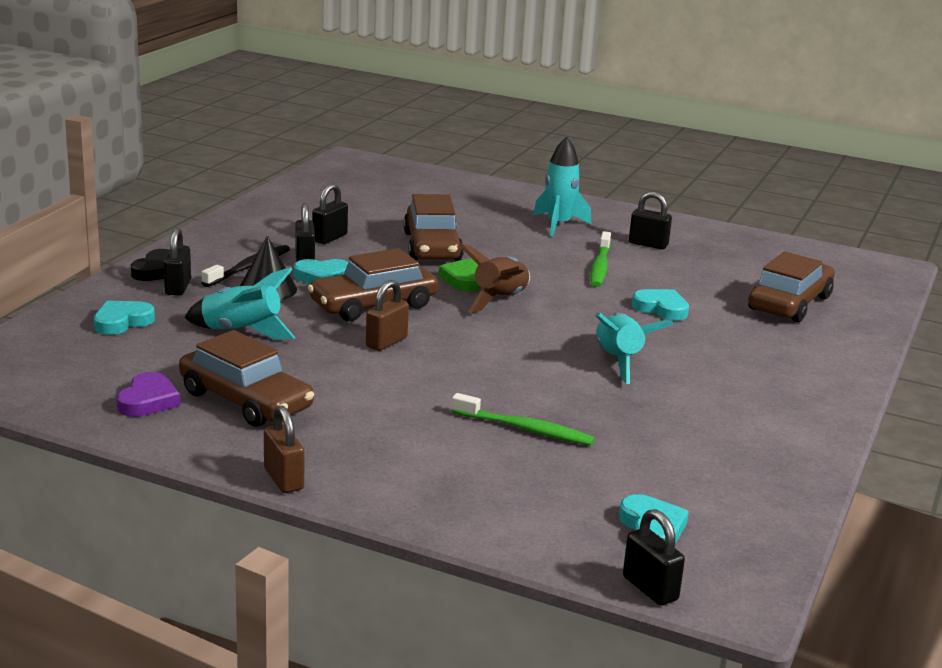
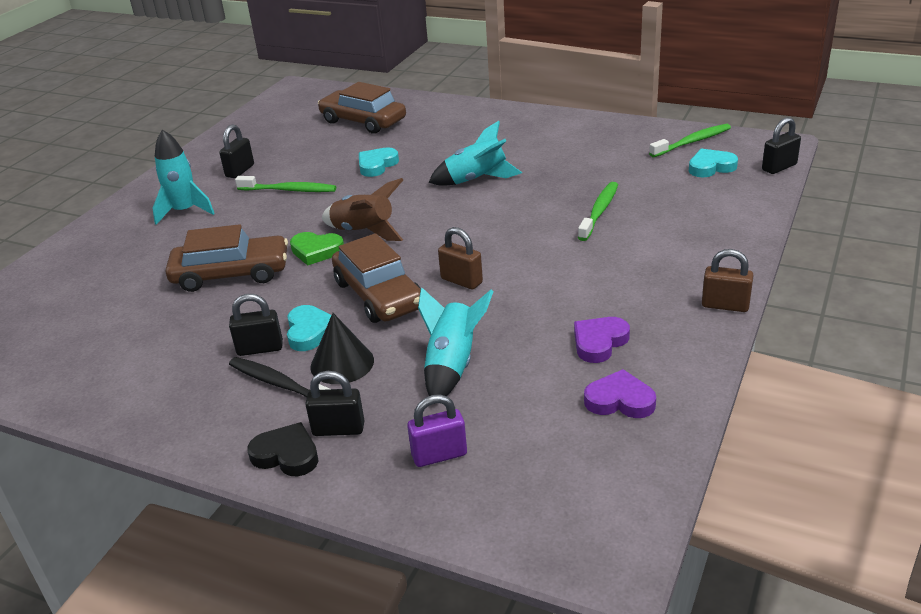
camera: 85 degrees left, 10 degrees up
(122, 322) = (439, 455): turquoise heart -> purple padlock
(245, 400) = (599, 342): brown car -> purple heart
(283, 479) = (725, 305): brown padlock -> brown padlock turned 45 degrees clockwise
(329, 238) = (197, 339): black padlock -> none
(742, 525) = (692, 142): none -> green toothbrush

